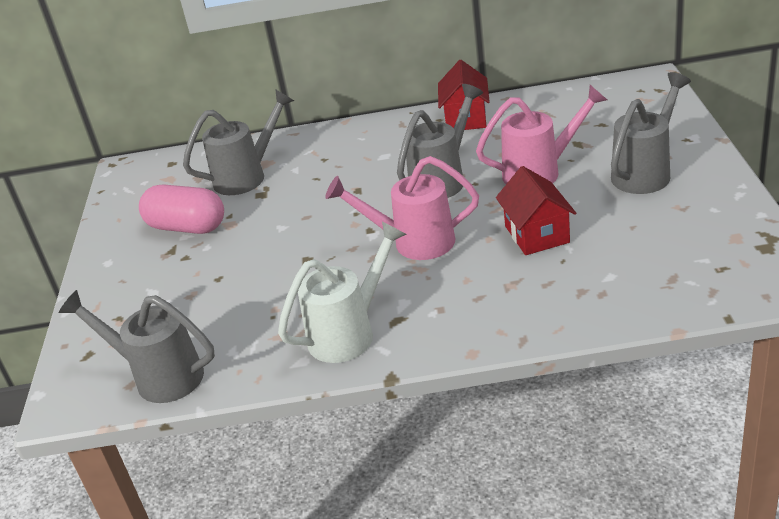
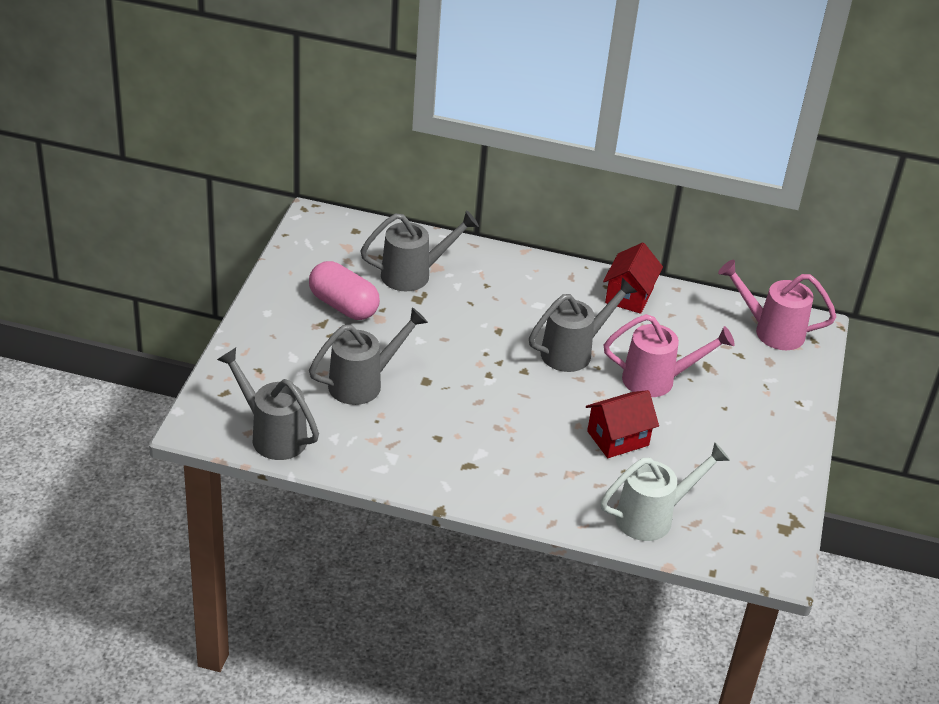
camera: 10 degrees right, 5 degrees up
(349, 333) = (428, 460): white watering can -> white watering can (652, 517)
(414, 242) = (517, 402): pink watering can -> pink watering can (771, 331)
(536, 234) = (618, 438): red house -> red house turned 60 degrees clockwise
(645, 172) = (742, 419): grey watering can -> grey watering can (363, 383)

